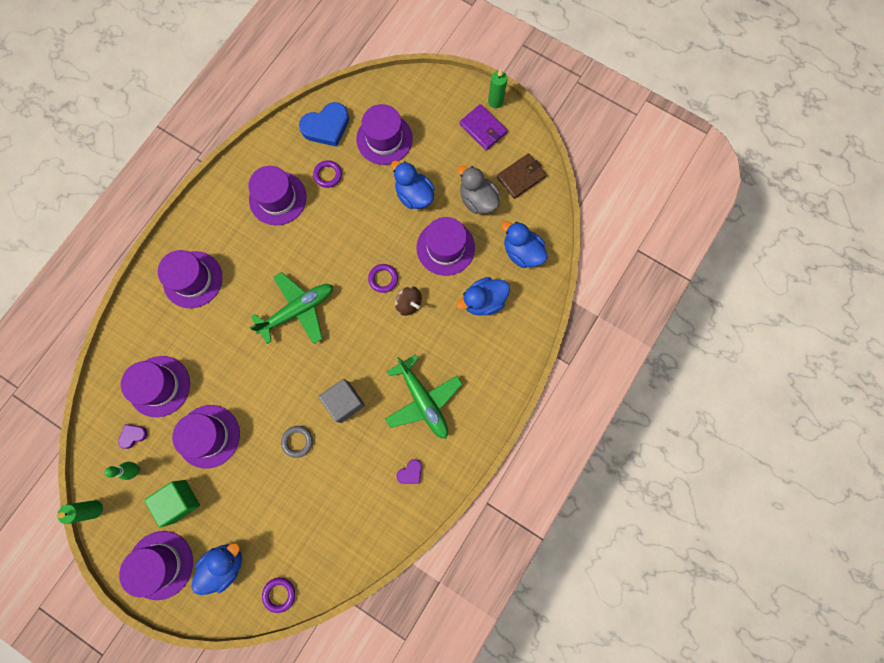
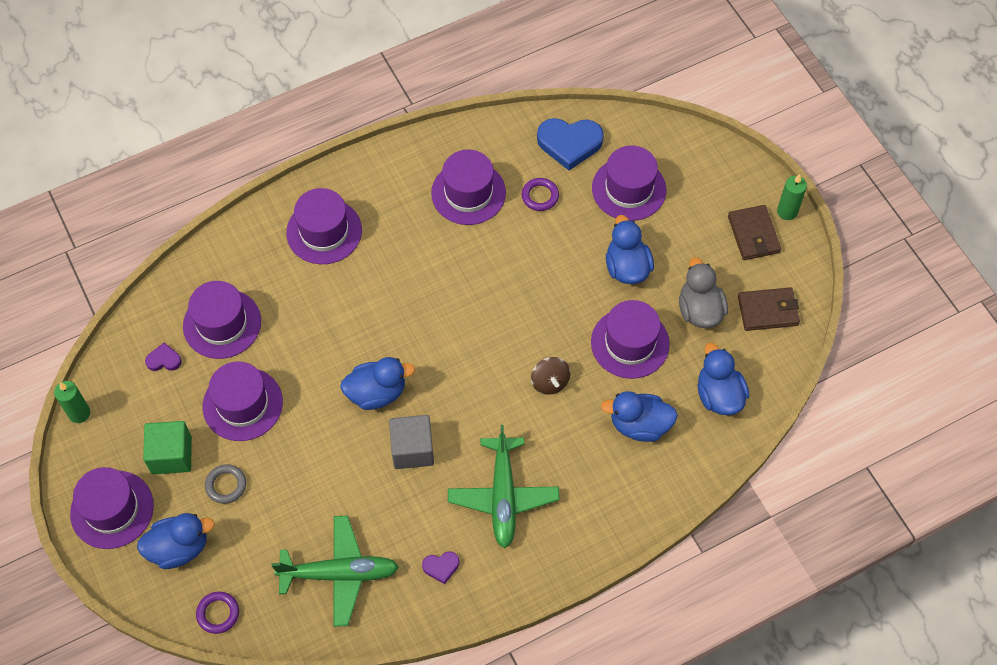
camera: 30 degrees right, 15 degrees down
(136, 470) = (145, 397): green bowling pin -> none
(297, 376) = (377, 393): none -> blue duck
(297, 441) = (335, 463): grey ring -> grey ring (226, 485)
(298, 310) = (419, 324): green plane -> green plane (339, 574)
(383, 279) = (536, 340): purple ring -> none
(483, 129) = (753, 234): purple wallet -> brown wallet

